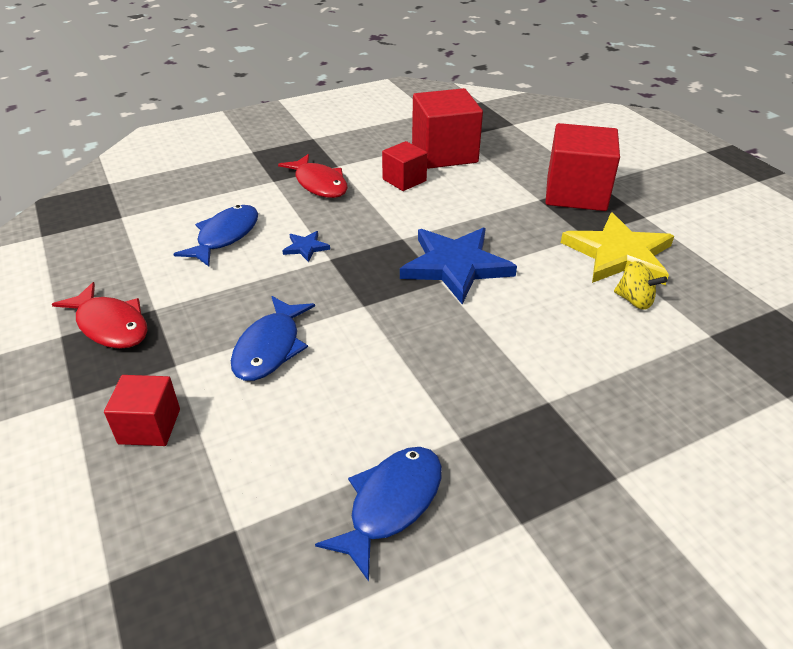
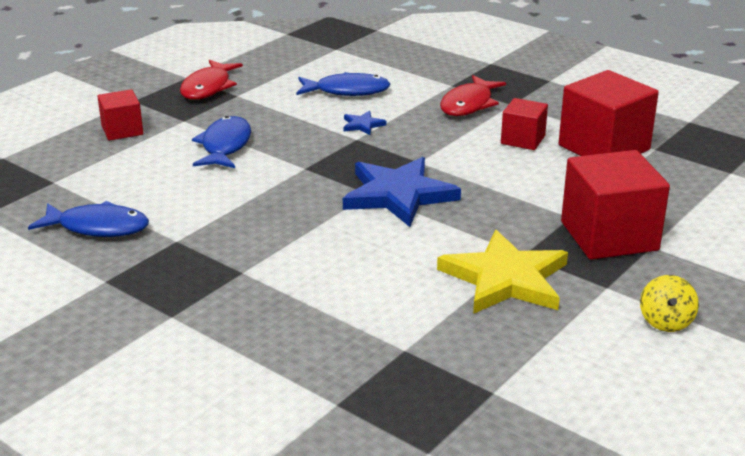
camera: 65 degrees right, 10 degrees down
(270, 348) = (225, 146): blue fish -> blue fish turned 105 degrees clockwise
(634, 300) = (427, 298): yellow spinning top -> yellow spinning top (666, 321)

